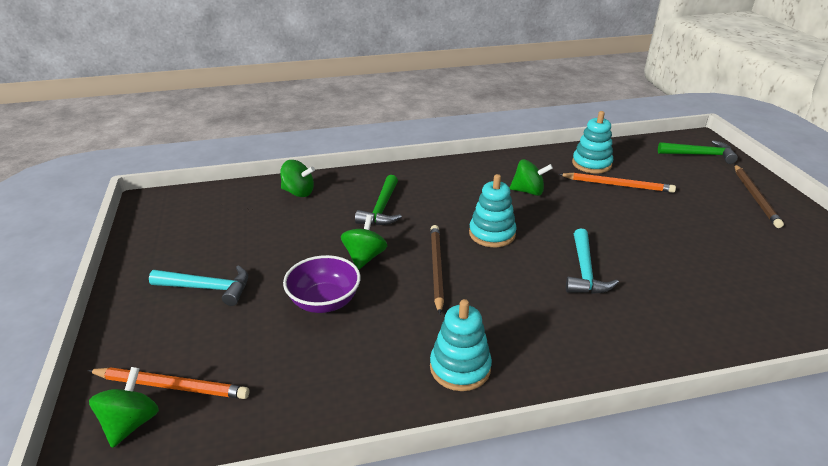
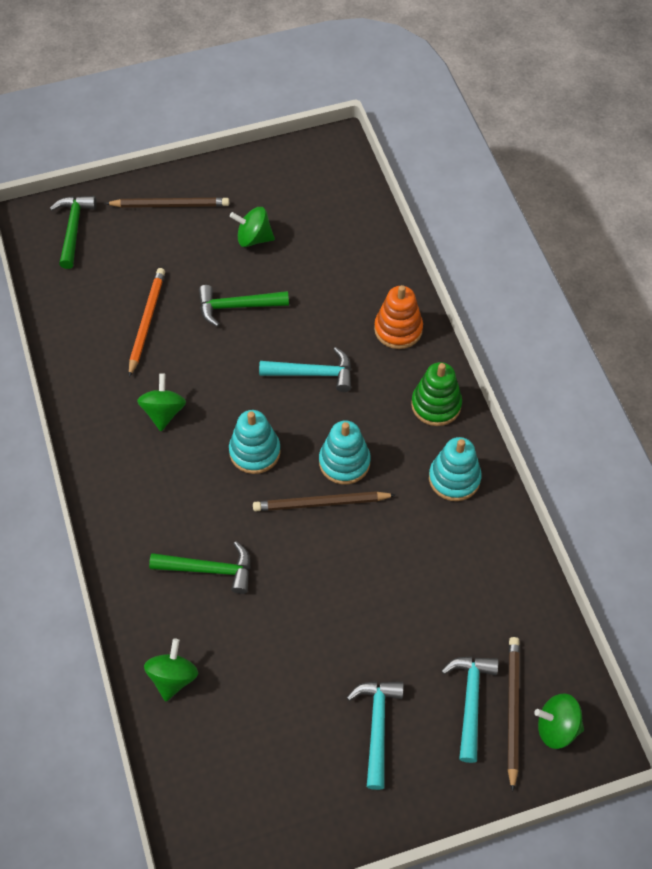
camera: 95 degrees left, 25 degrees up
(171, 386) = (512, 710): orange pencil -> brown pencil
(198, 353) = (470, 701): none -> turquoise hammer
(324, 301) = (384, 602): purple bowl -> none
(364, 257) = (308, 575): green spinning top -> green spinning top (253, 238)
(560, 362) = (436, 405): none -> green stacking toy
(591, 164) = (96, 341): turquoise stacking toy -> turquoise stacking toy (344, 462)
(652, 229) = (237, 306): none -> green hammer
(662, 338) = (398, 329): none -> orange stacking toy

